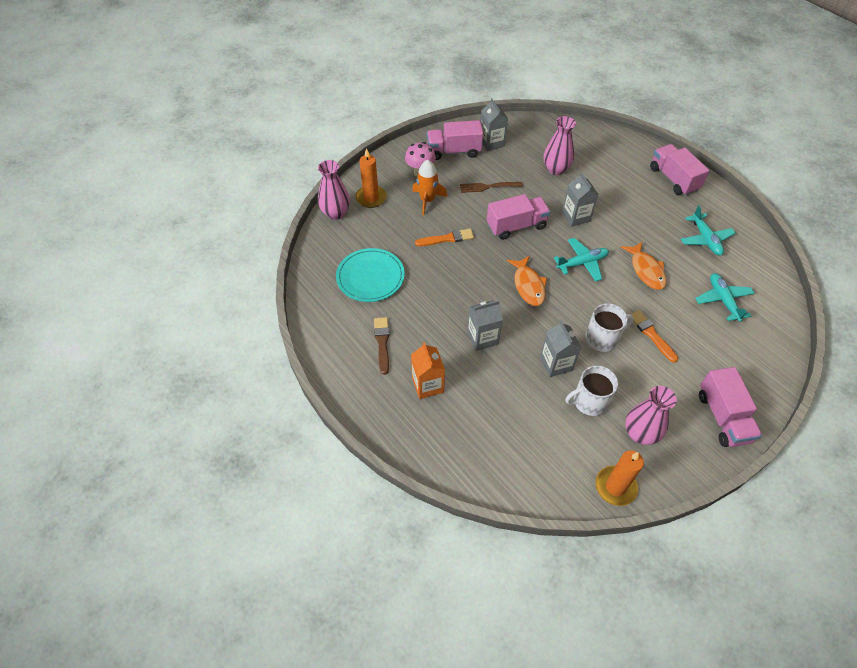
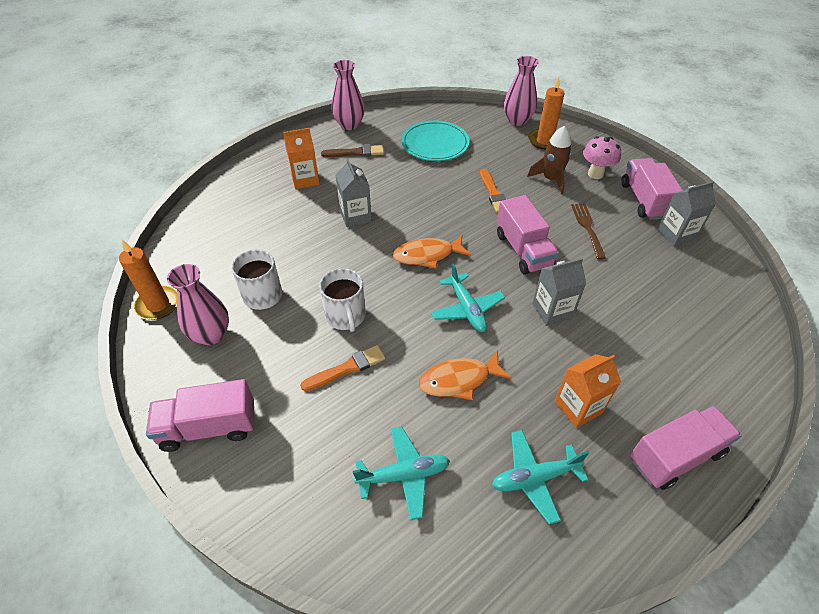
camera: 90 degrees right, 5 degrees down
(427, 200) = (551, 179): orange rocket -> brown rocket
(556, 169) = (645, 297): pink vase -> pink vase (349, 125)
(556, 363) = (315, 271): grey carton -> none
(652, 214) = (578, 407): none -> orange carton

